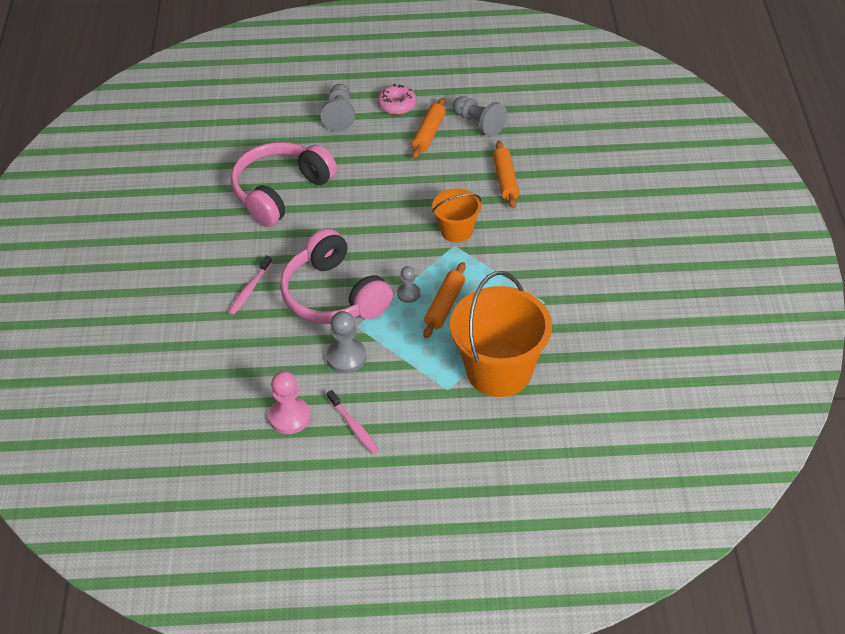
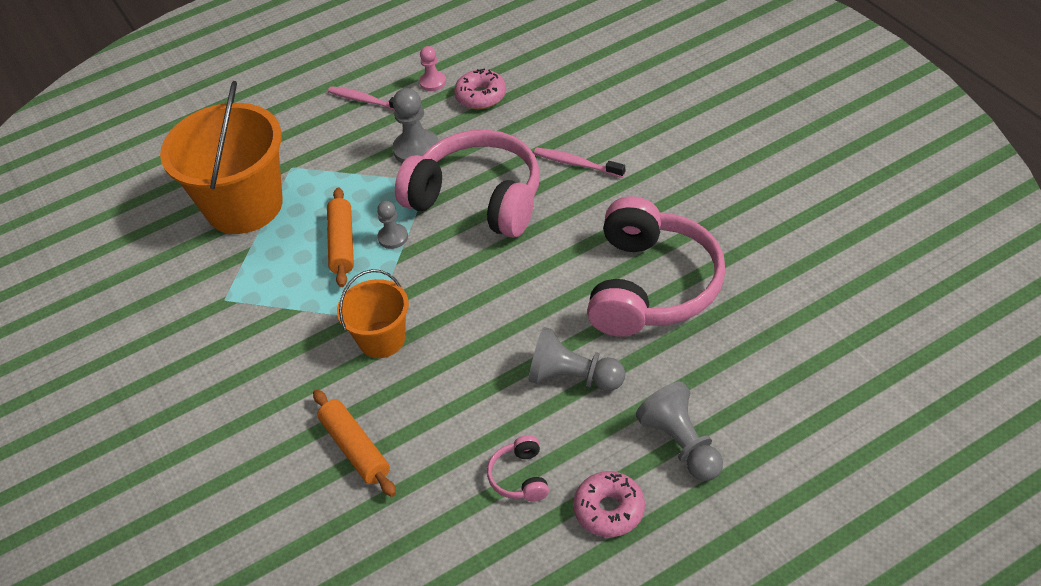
camera: 155 degrees right, 0 degrees up
(249, 289) = (577, 164): pink toothbrush -> pink toothbrush turned 60 degrees counterclockwise
(265, 382) = (481, 96): none -> pink donut
(289, 417) = (433, 82): pink pawn -> pink pawn, size x0.61
(428, 134) = (520, 477): orange rolling pin -> pink headphones
(478, 123) = (453, 536): grey pawn -> grey pawn (573, 377)

